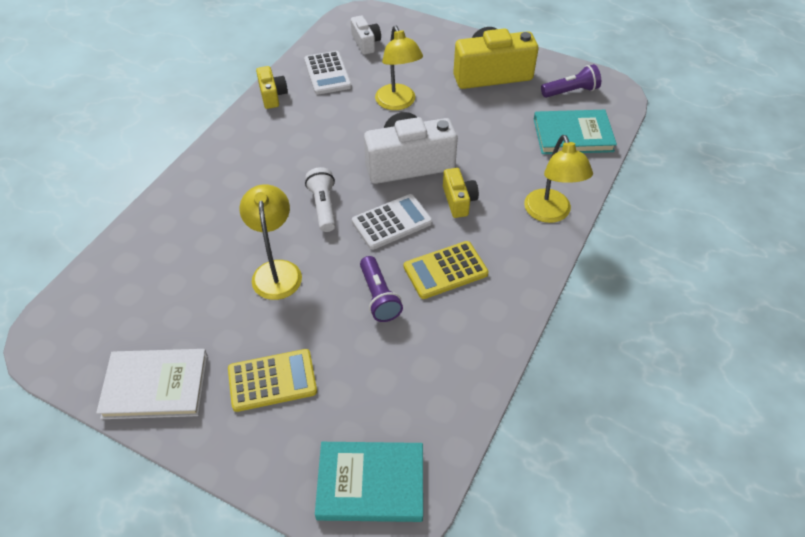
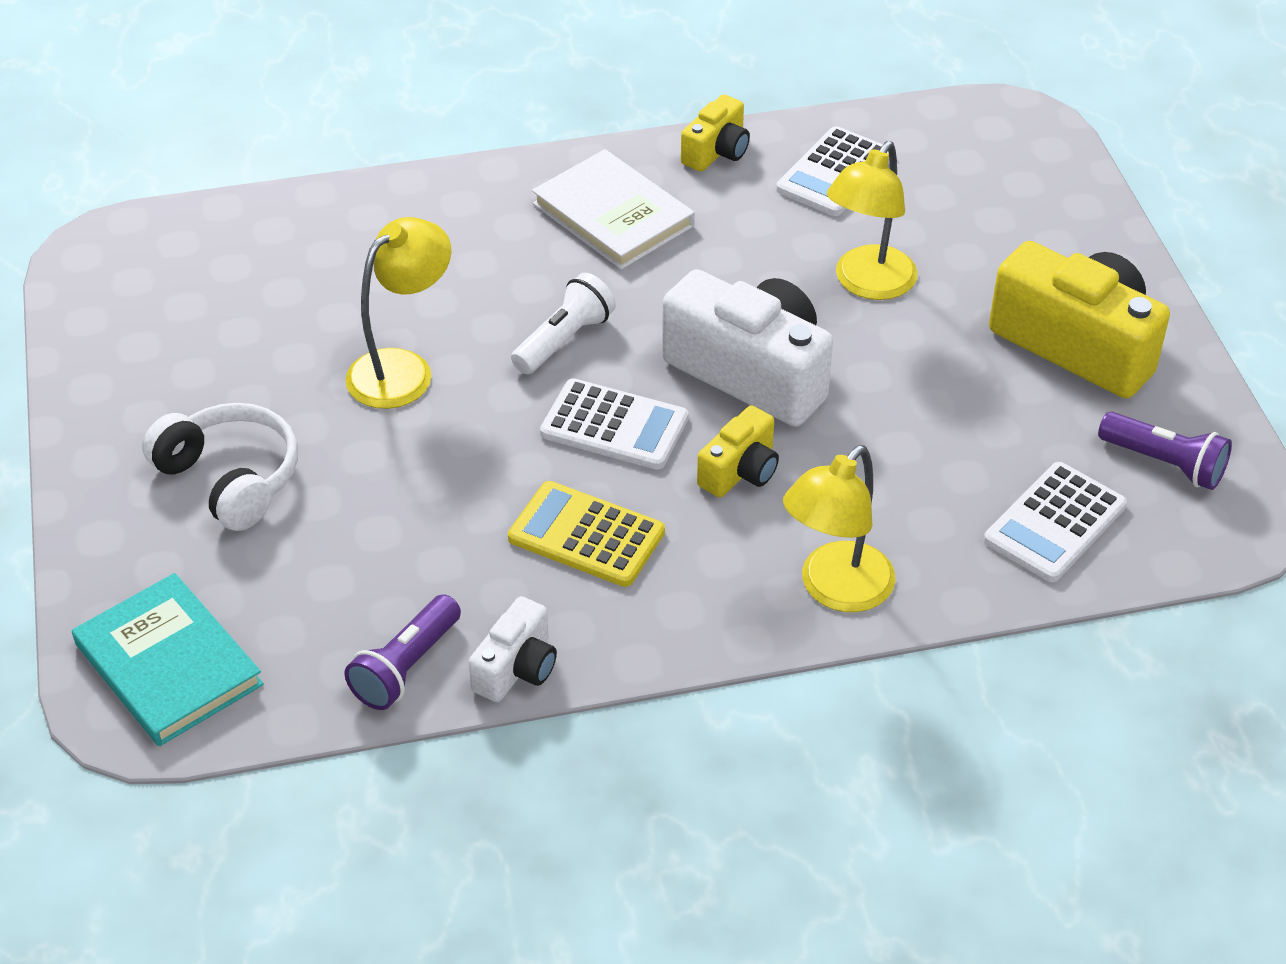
camera: 50 degrees right, 5 degrees down
(155, 386) = (125, 383): white book -> white book (613, 215)
(272, 380) = (230, 478): yellow calculator -> white headphones
(366, 43) = (958, 167): white camera -> white camera (516, 668)
(379, 297) = (465, 495): purple flashlight -> purple flashlight (406, 667)
(573, 135) = (1054, 523): turquoise book -> white calculator

